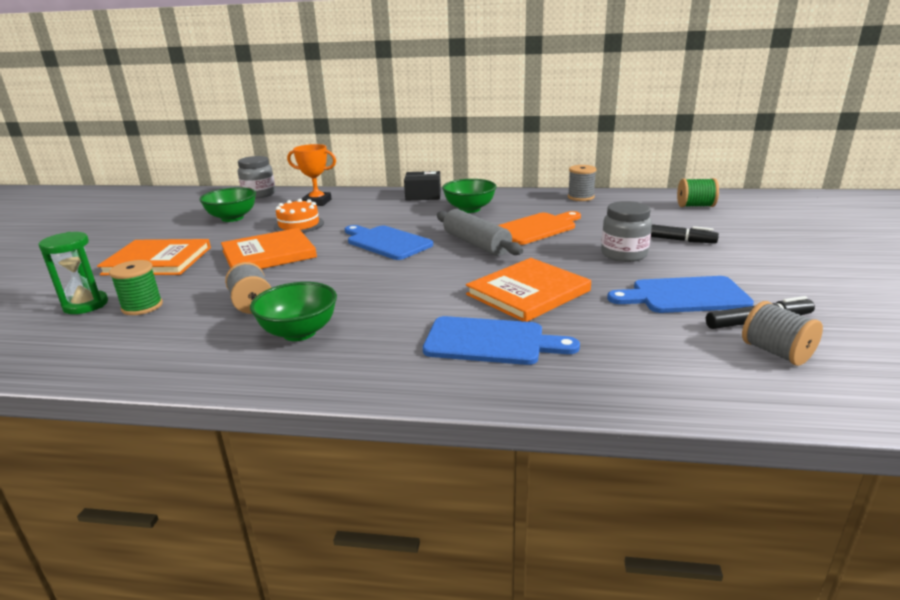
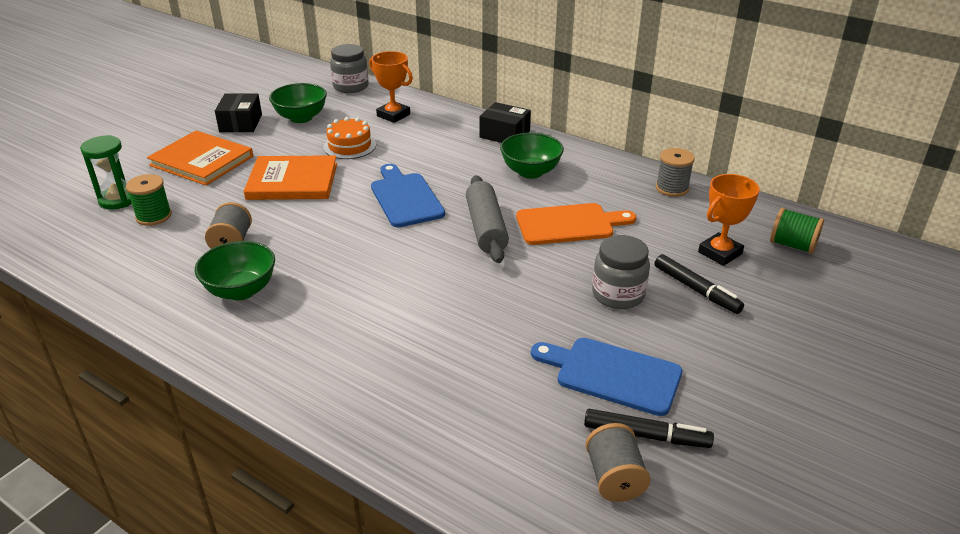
camera: 25 degrees right, 10 degrees up
(174, 231) = (241, 123): none -> black box
(490, 341) = (376, 360): blue cutting board -> none
(528, 292) = (467, 313): orange book -> none
(658, 219) = (720, 253): none -> orange trophy

